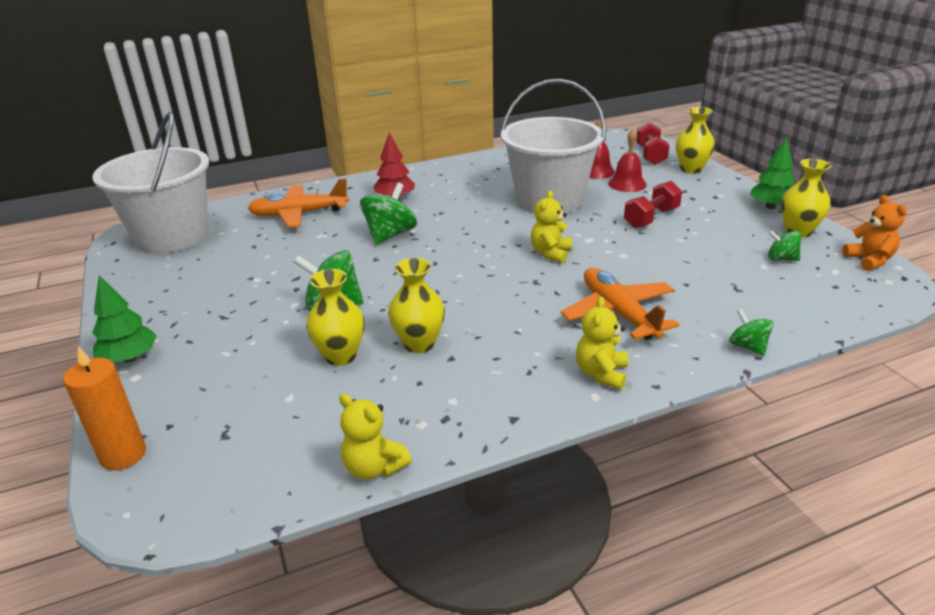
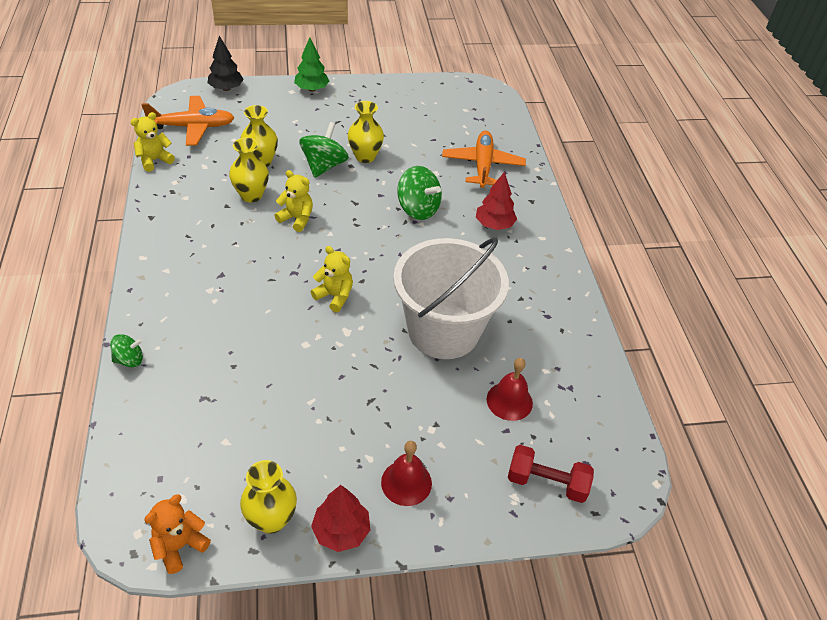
camera: 100 degrees right, 15 degrees up
(123, 455) = (226, 88): orange candle -> black tree
(172, 236) = (468, 104): white bucket -> none
(601, 373) = (160, 268): yellow teddy bear -> yellow teddy bear (296, 219)
(618, 313) = (221, 304): orange plane -> orange plane (193, 127)
(627, 184) = (461, 415): red bell -> red bell (406, 482)
(651, 218) = (367, 398): red dumbbell -> none
(691, 169) = (483, 506): yellow vase -> yellow vase (365, 156)
(770, 207) = (341, 531): green tree -> red tree
(781, 259) = (229, 465): green spinning top -> none
(869, 260) = (179, 546): orange teddy bear -> orange teddy bear turned 135 degrees clockwise

